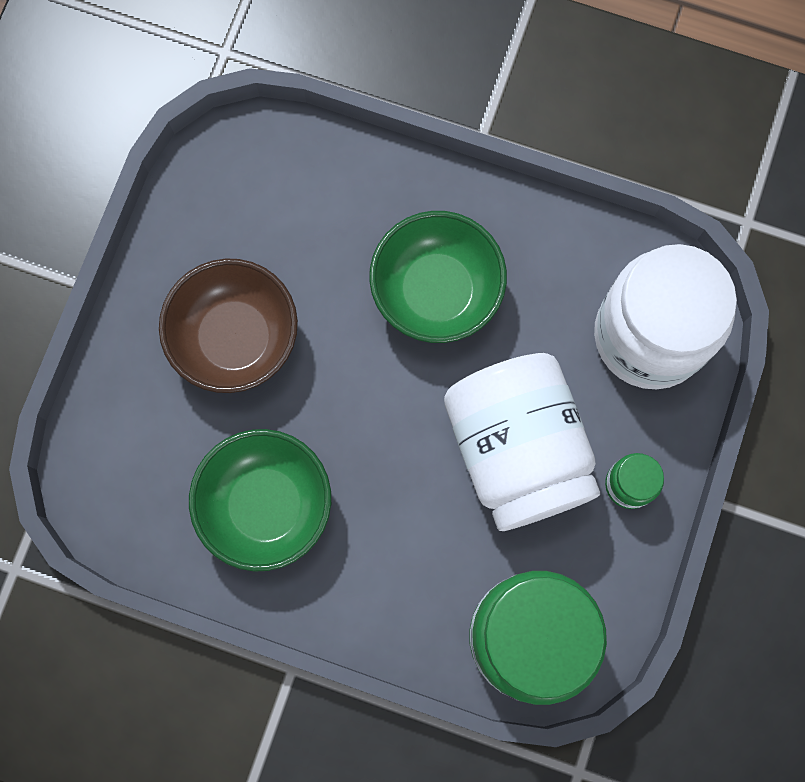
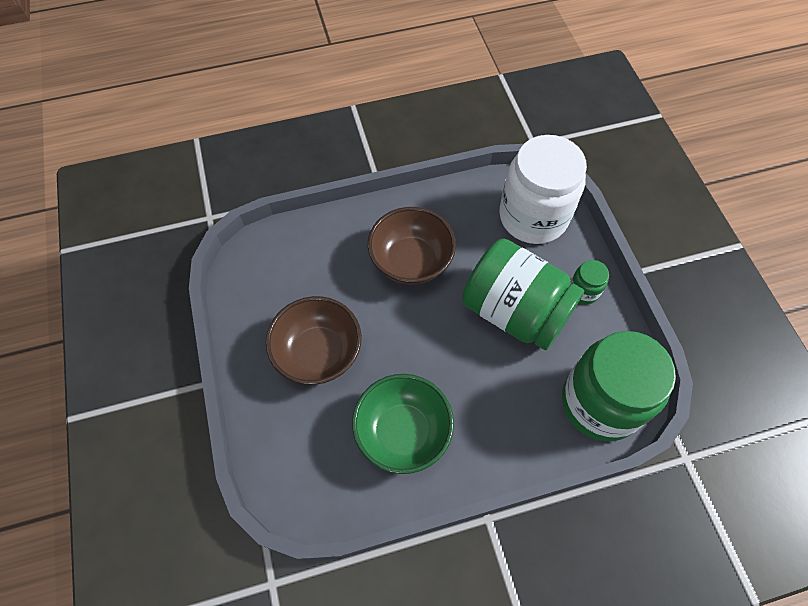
camera: 35 degrees left, 15 degrees down
(436, 291) = (411, 261): green bowl -> brown bowl
(517, 450) = (515, 311): white jar -> green jar

